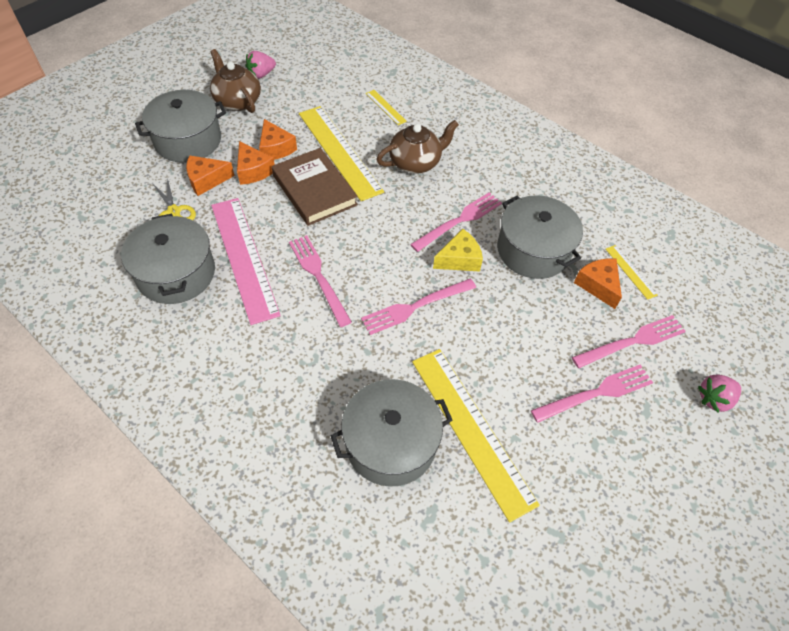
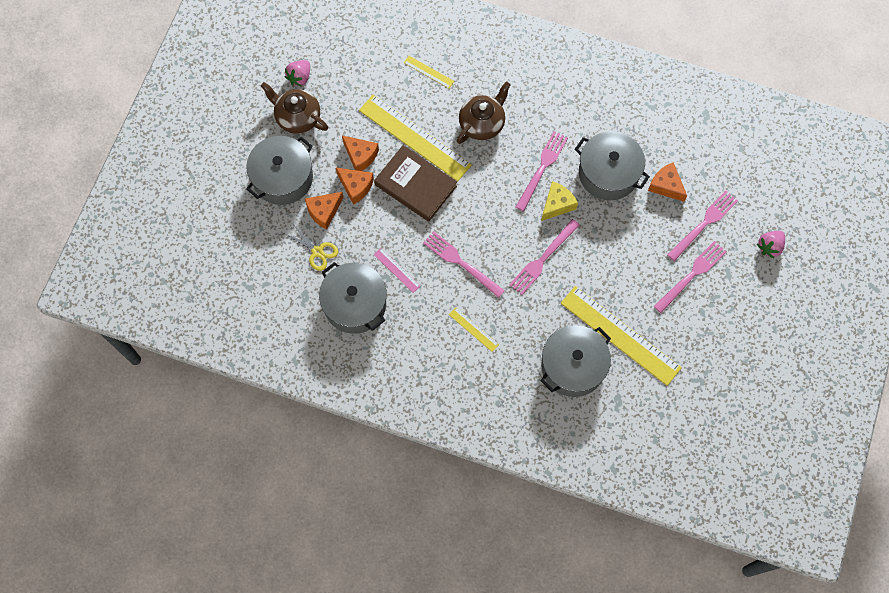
camera: 20 degrees left, 15 degrees up
(243, 258) = (396, 270): pink ruler -> pink ruler, size x0.44
(630, 271) = (685, 163): yellow ruler -> yellow ruler (473, 329)

